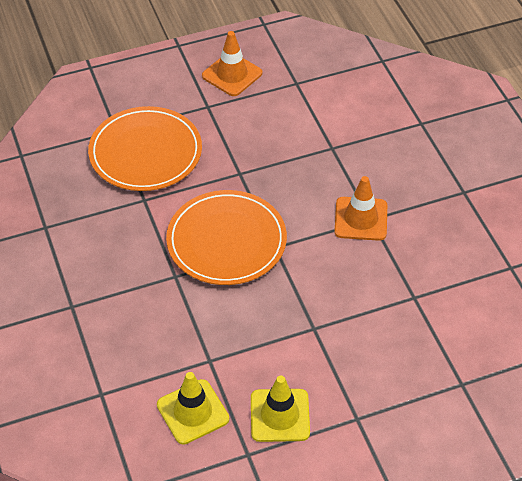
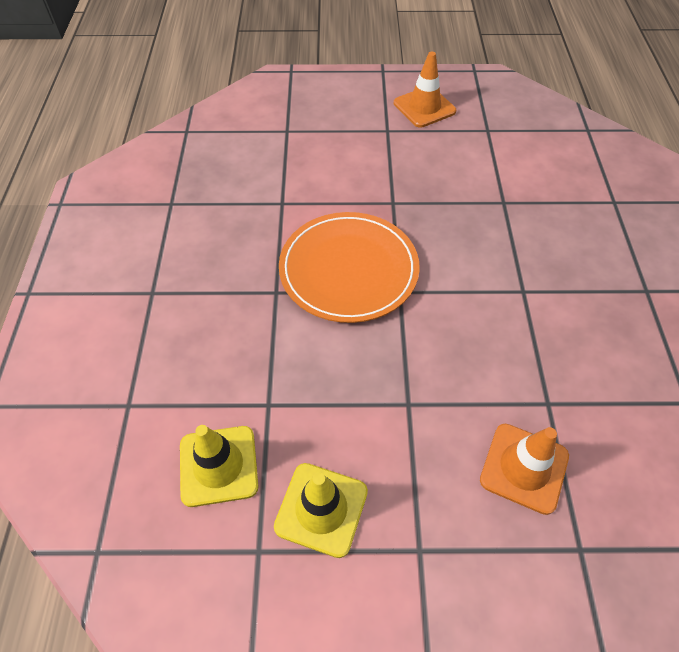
camera: 20 degrees right, 5 degrees up
(145, 152) = (305, 158): orange plate -> none
(361, 219) = (511, 288): orange traffic cone -> orange traffic cone (524, 468)

